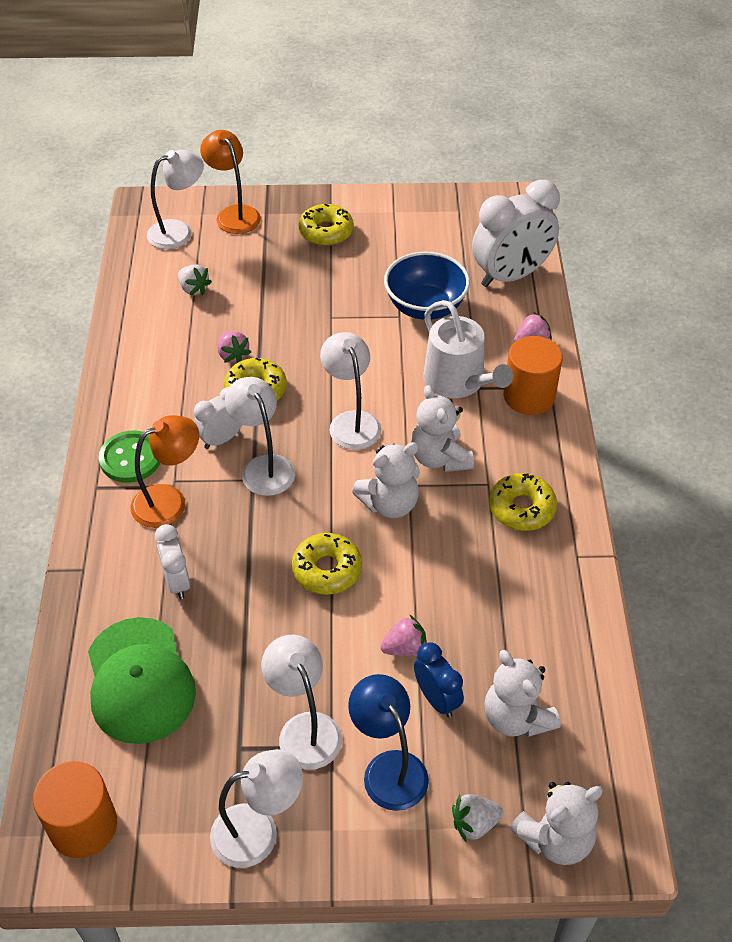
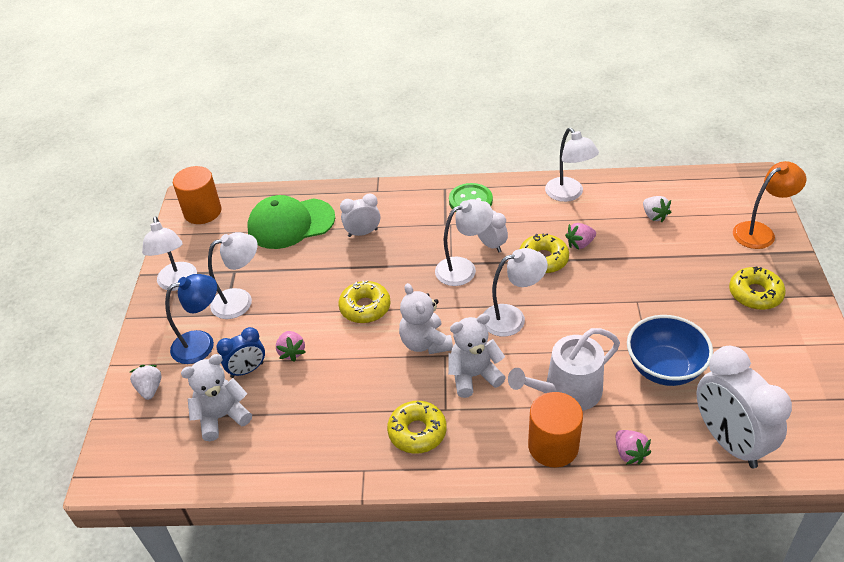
camera: 95 degrees right, 5 degrees down
(169, 501) = (431, 223): orange lamp -> none
(179, 231) = (725, 201): white lamp -> white lamp (568, 194)
(194, 289) = (654, 216): white strawberry -> white strawberry turned 75 degrees counterclockwise
(555, 838) = (125, 434): white teddy bear -> none

